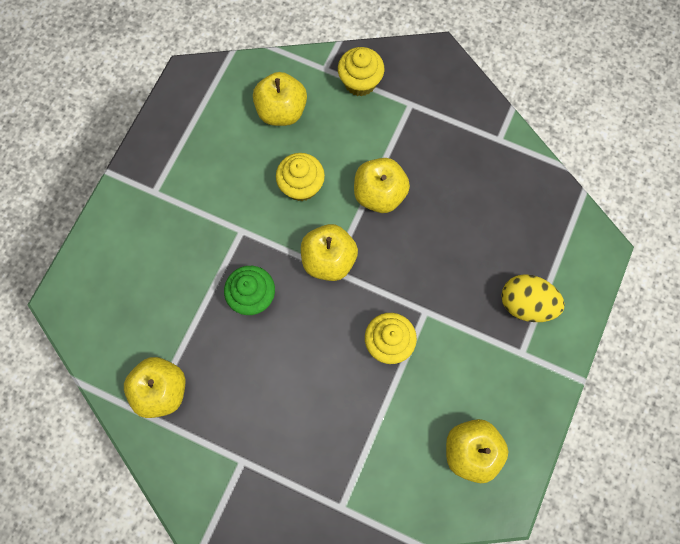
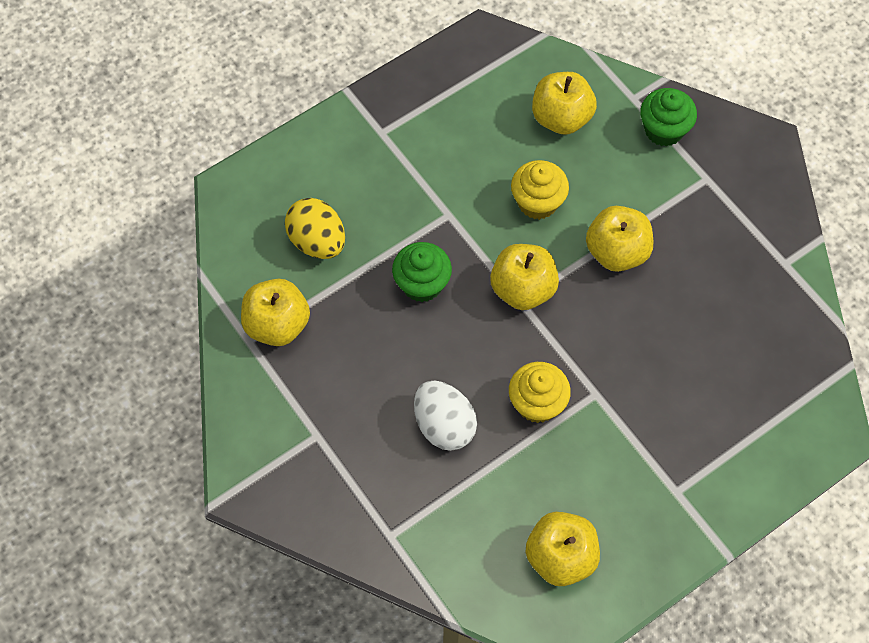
camera: 30 degrees right, 10 degrees down
(331, 398) = (444, 425): none -> white egg
(360, 82) = (664, 130): yellow cupcake -> green cupcake
(525, 304) = (712, 444): yellow egg -> yellow egg (317, 241)

